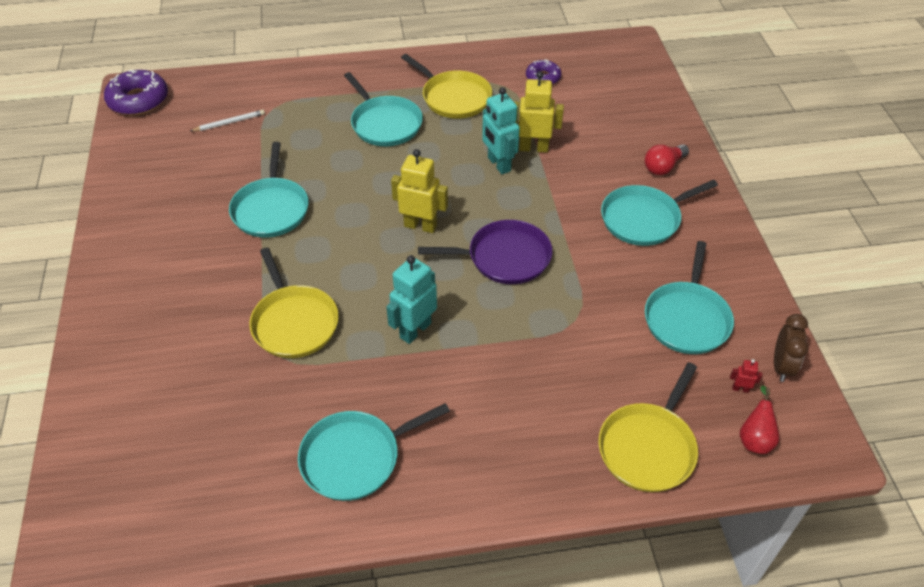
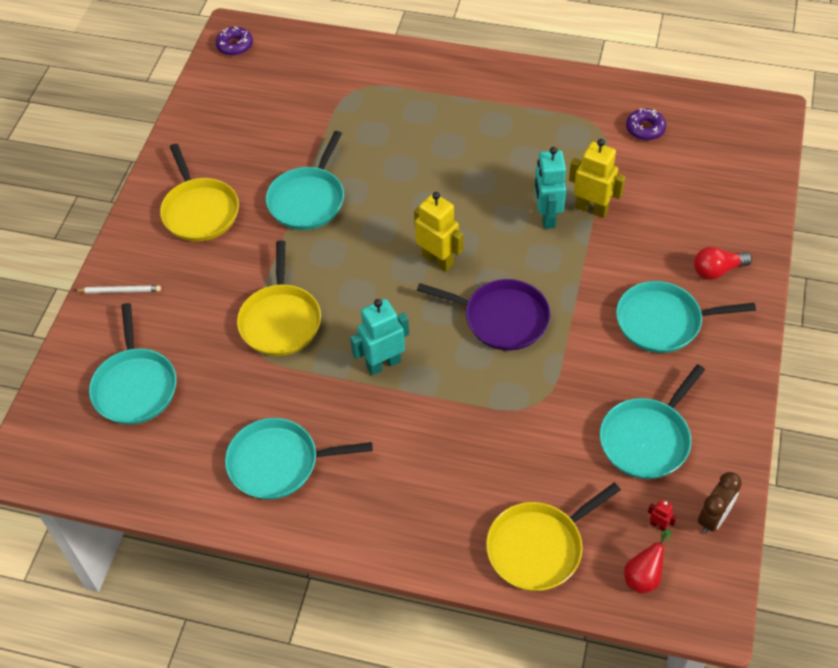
camera: 25 degrees right, 5 degrees up
(138, 100) = (235, 46): purple donut -> purple donut, size x0.60
(229, 122) = (308, 94): white pencil -> white pencil (120, 291)
(384, 123) = (455, 137): turquoise pan -> turquoise pan (135, 386)
(453, 97) = (539, 127): yellow pan -> yellow pan (199, 211)

